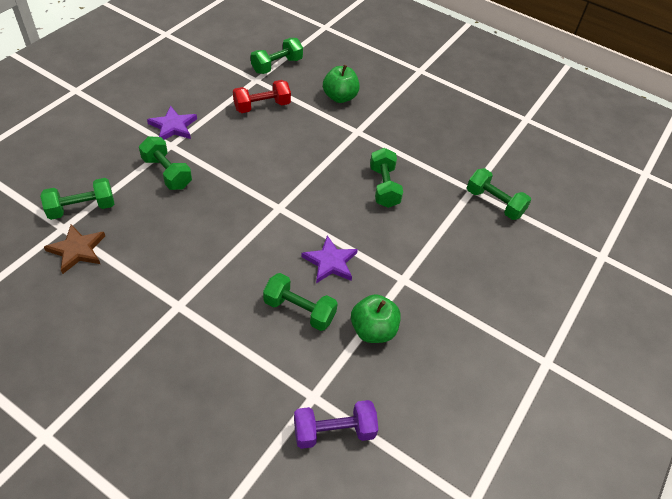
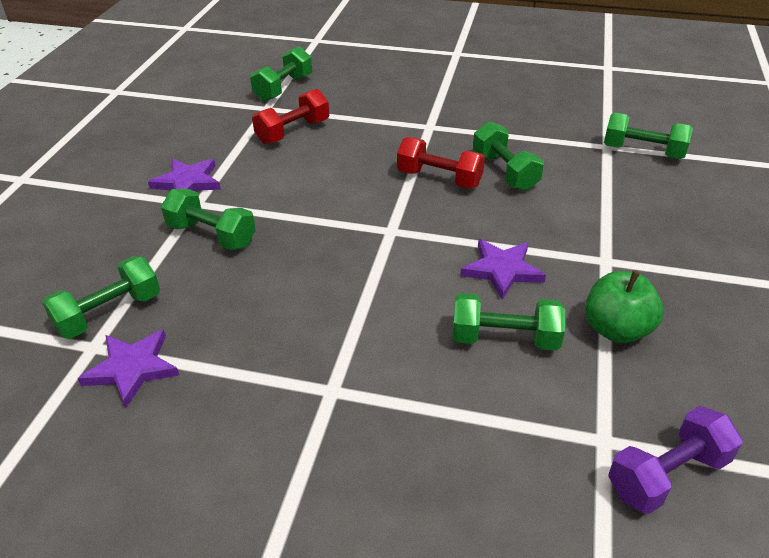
camera: 15 degrees left, 10 degrees down
(77, 250) = (132, 368): brown star -> purple star
(335, 178) = (439, 179): none -> red dumbbell
(340, 97) = (383, 99): green apple -> none

